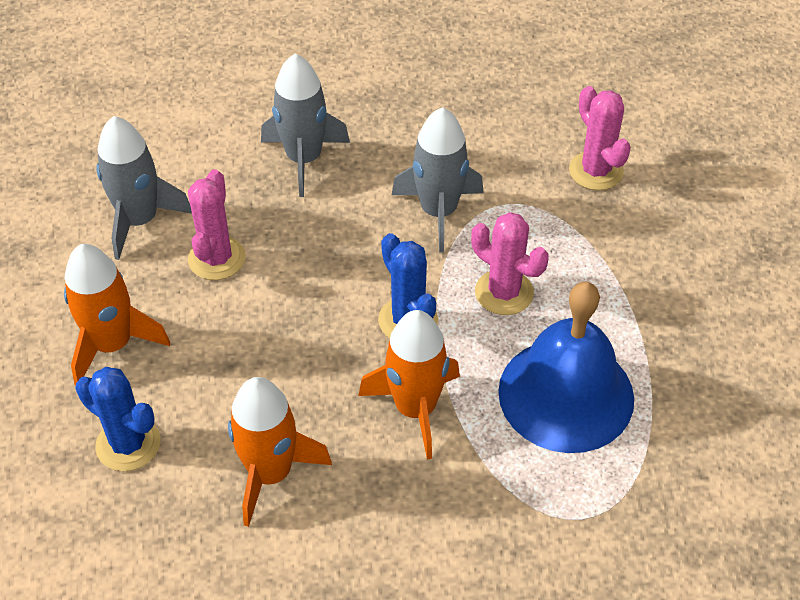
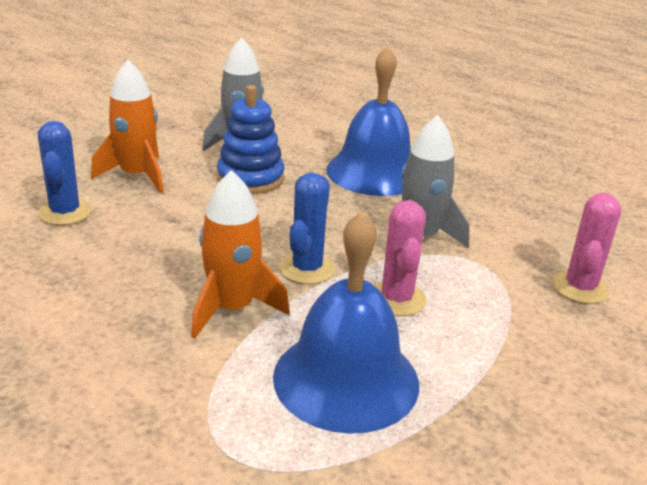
camera: 45 degrees right, 20 degrees down
(217, 258) = (250, 179): pink cactus -> blue stacking toy
(270, 473) = (99, 273): orange rocket -> none
(304, 159) = (374, 172): grey rocket -> blue bell

